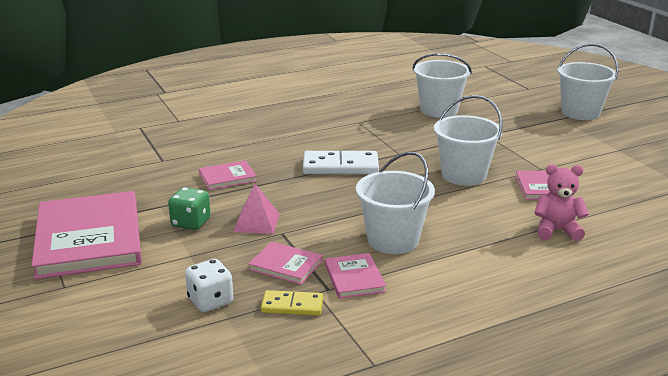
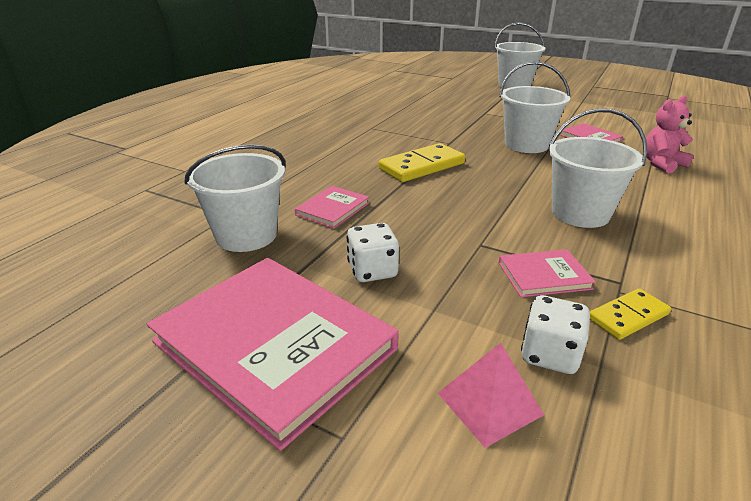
camera: 35 degrees left, 5 degrees up
(191, 223) = (372, 271): green dice -> white dice
(256, 222) = (439, 243): pink pyramid -> pink pyramid (489, 403)
(340, 166) = (422, 166): white domino -> yellow domino
(354, 278) = (619, 261): pink book -> none
(439, 110) = (419, 104): white bucket -> white bucket (246, 235)

